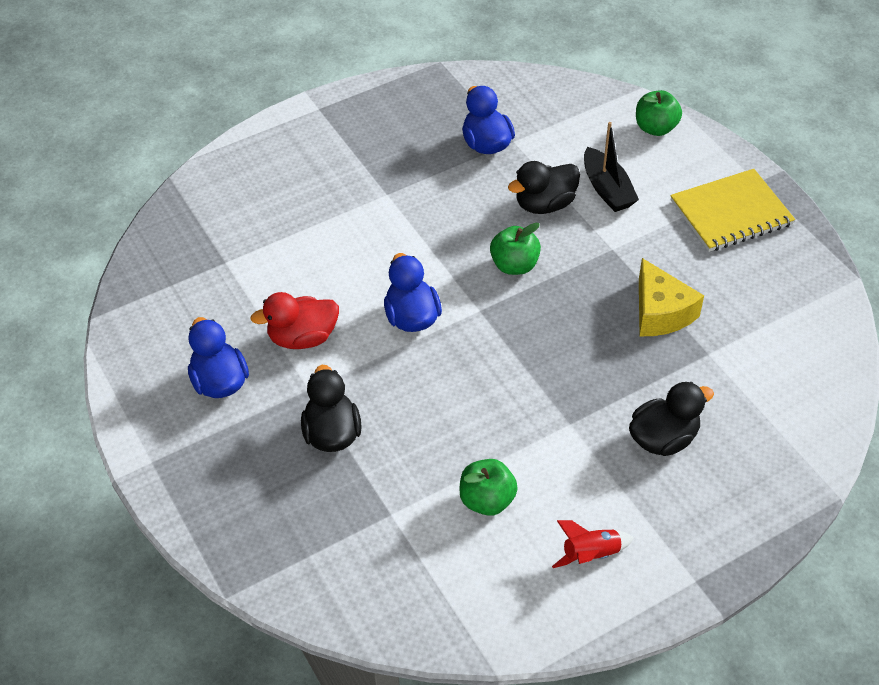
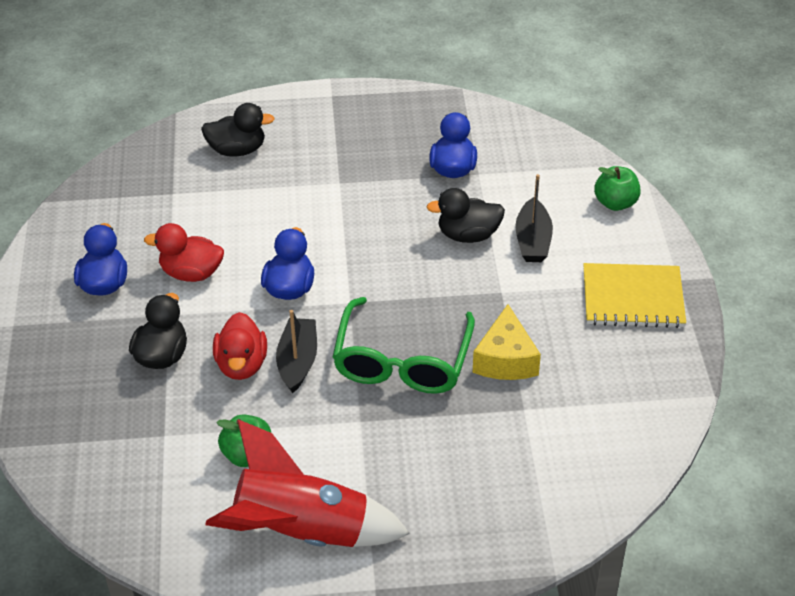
camera: 25 degrees right, 5 degrees down
(418, 412) = (242, 364): none -> red duck
(470, 388) = (298, 361): none -> black boat
(514, 265) = (405, 276): green apple -> none
(568, 350) = (402, 361): none -> green glasses
(590, 554) = (302, 532): red rocket -> red rocket, size x2.41
(663, 439) = (432, 464): black duck -> black duck (237, 150)

